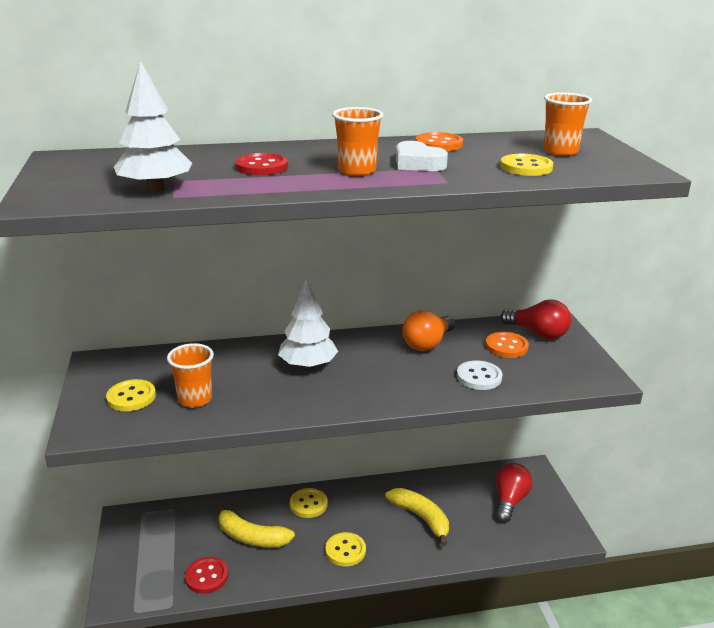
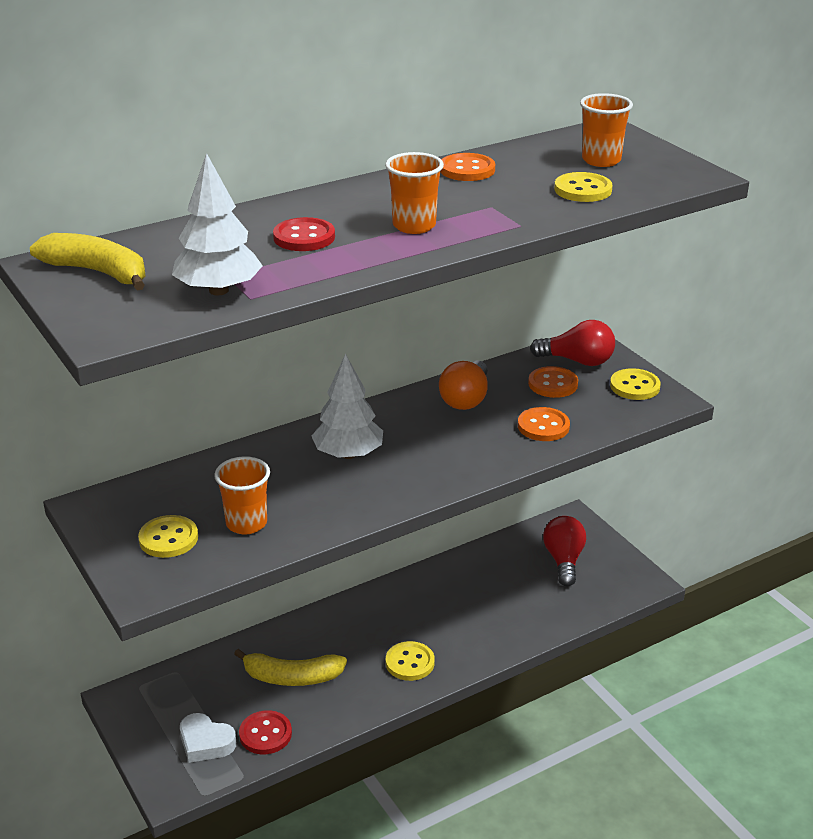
camera: 20 degrees left, 5 degrees up
(308, 504) = (338, 623): yellow button -> yellow button (634, 386)
(418, 163) = (468, 203): white heart -> white heart (205, 743)
(421, 518) = (476, 605): yellow banana -> yellow banana (98, 272)
(479, 377) = (543, 426): white button -> orange button

